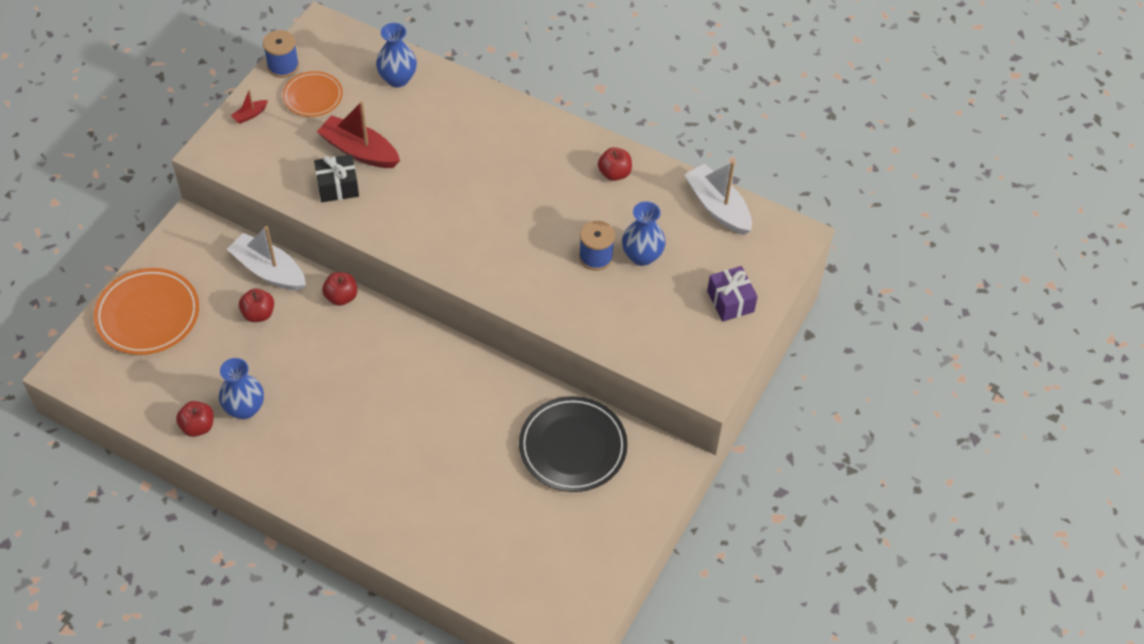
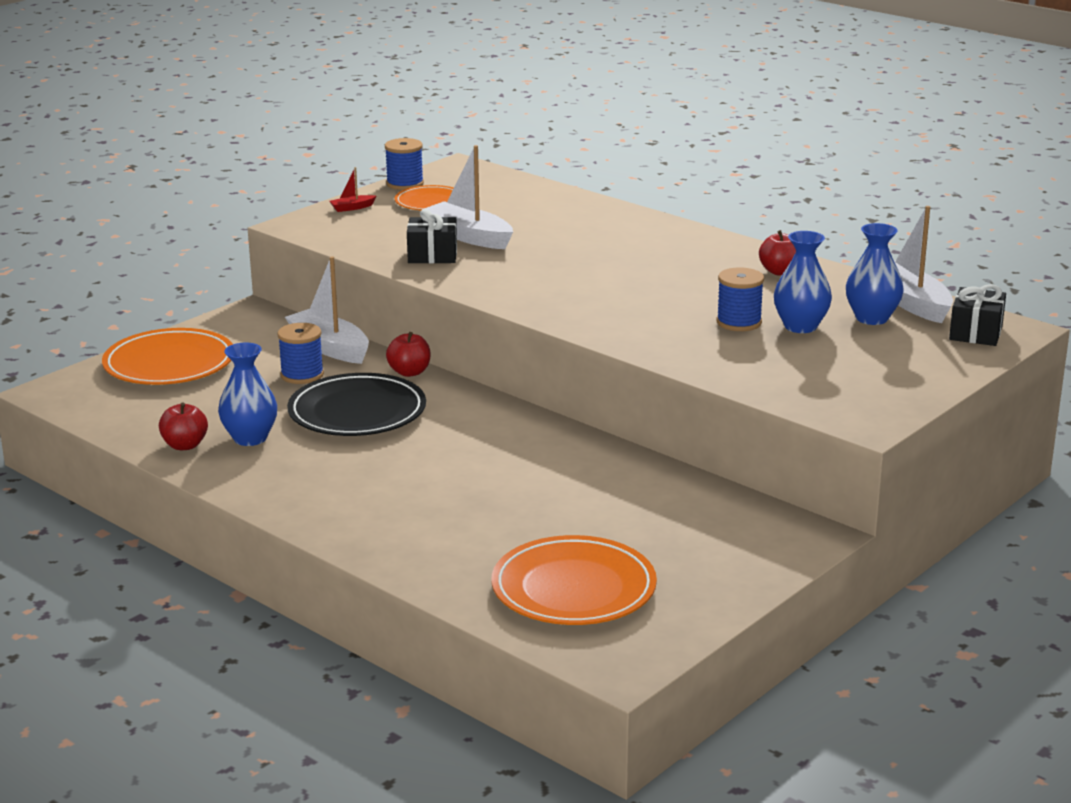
camera: 15 degrees right, 30 degrees down
(258, 314) = (302, 375): red apple -> blue spool
(359, 151) = (469, 236): red boat -> white boat
(397, 79) = (534, 199): blue vase -> blue vase (872, 318)
(524, 554) = (573, 589): none -> orange plate
(573, 447) = (671, 508): black plate -> black plate (357, 412)
(730, 301) = (913, 366): purple gift -> none
(769, 245) = (976, 333): none -> black gift

